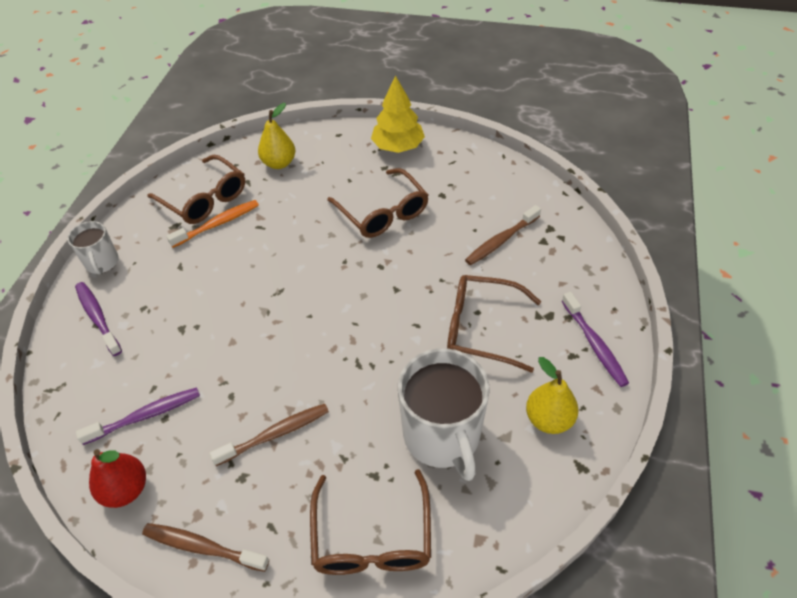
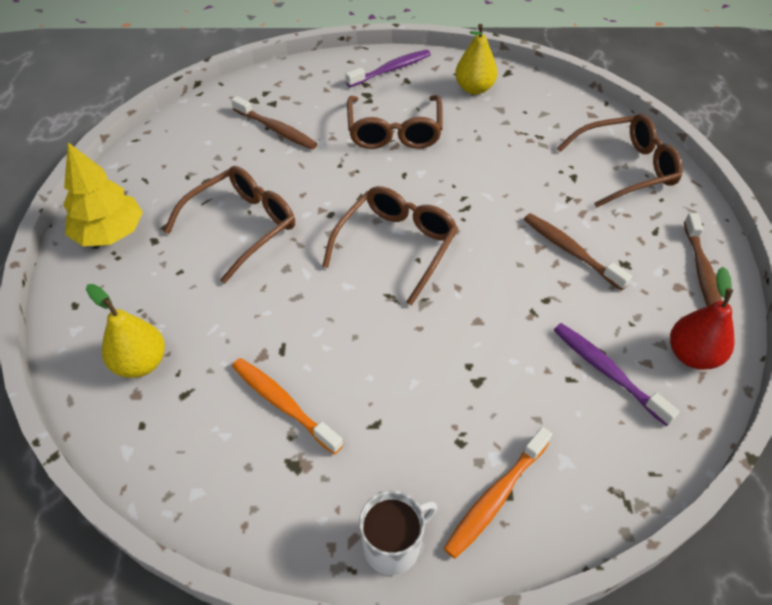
camera: 105 degrees left, 0 degrees up
(98, 317) = (495, 497): purple toothbrush -> orange toothbrush
(205, 199) = (229, 442): brown glasses -> brown glasses (396, 246)
(442, 436) = (517, 142): white mug -> none

